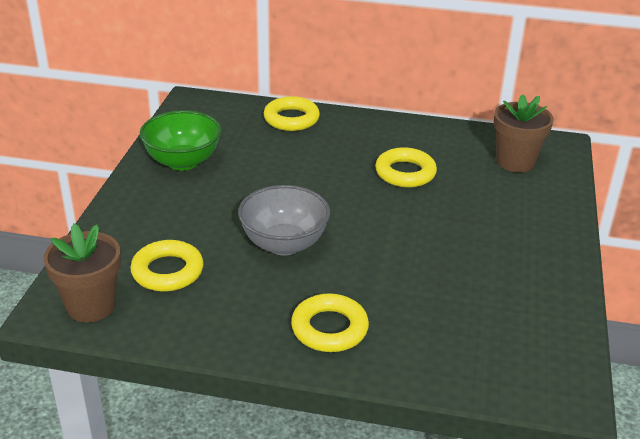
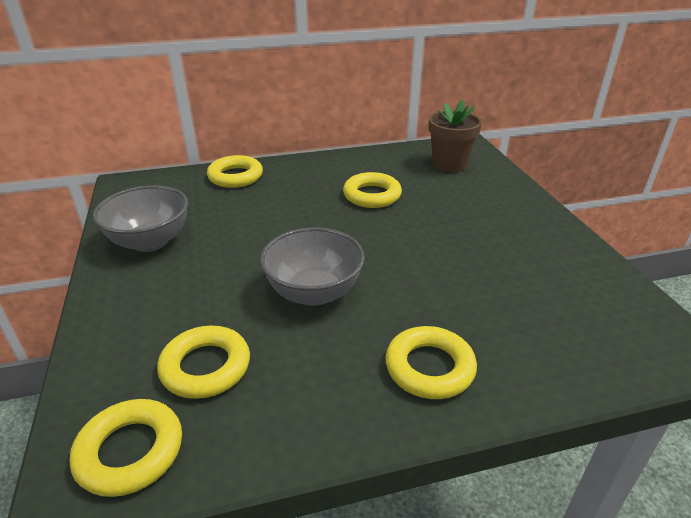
camera: 25 degrees left, 0 degrees up
(91, 306) = (130, 451): brown flower pot -> yellow ring
(183, 162) = (150, 242): green bowl -> grey bowl

